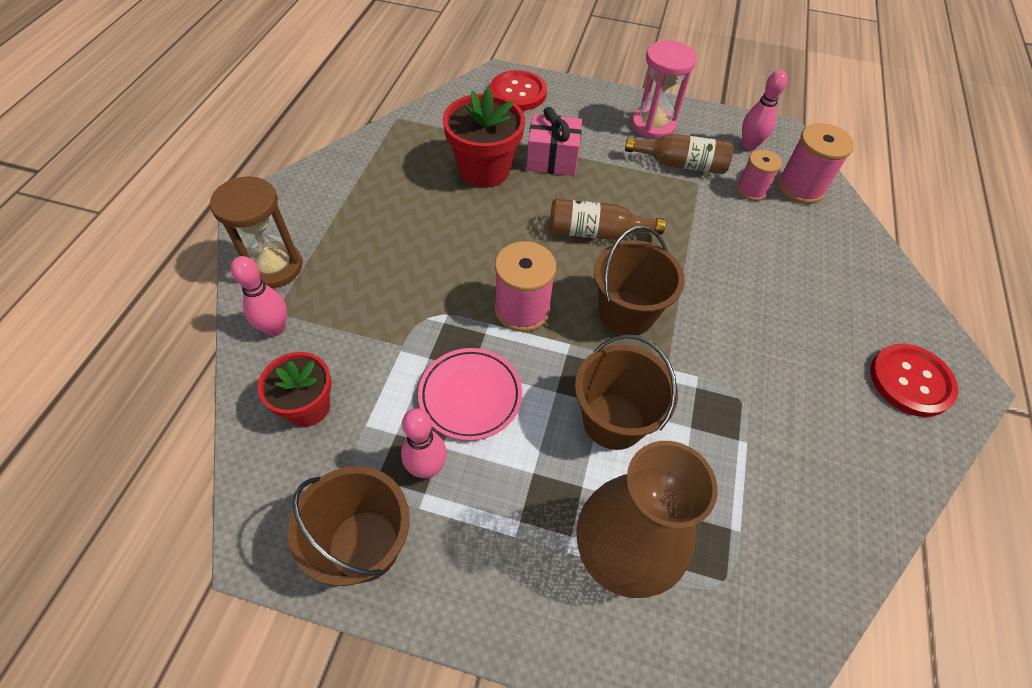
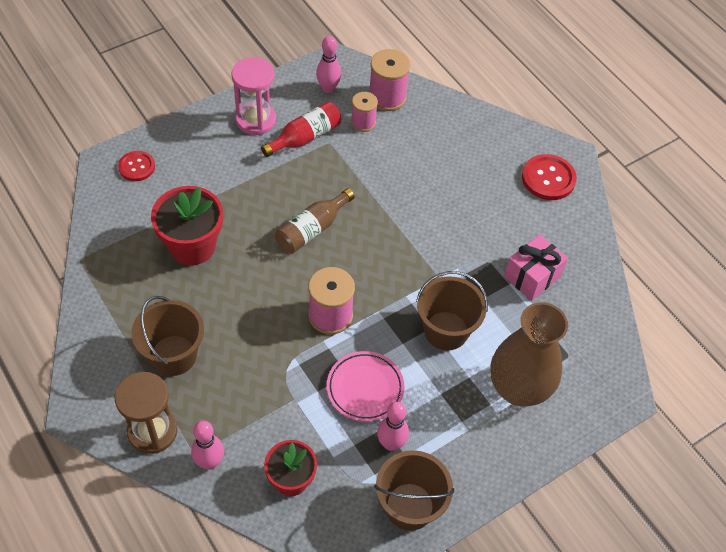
camera: 50 degrees left, 0 degrees up
(518, 93) = (137, 167): red button -> red button, size x0.66
(552, 160) = (225, 201): pink gift -> pink gift (532, 276)
(626, 313) = (385, 265): brown bucket -> brown bucket (173, 355)
(680, 164) = (305, 137): brown bottle -> red bottle

